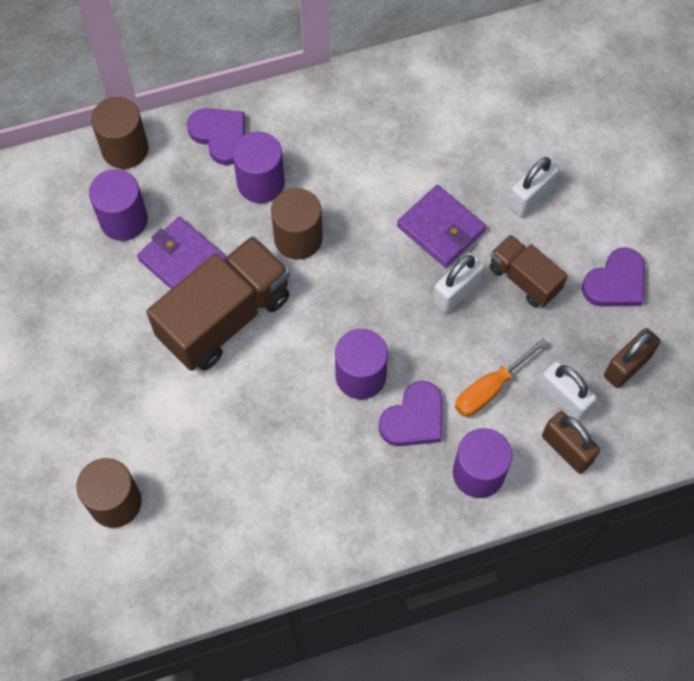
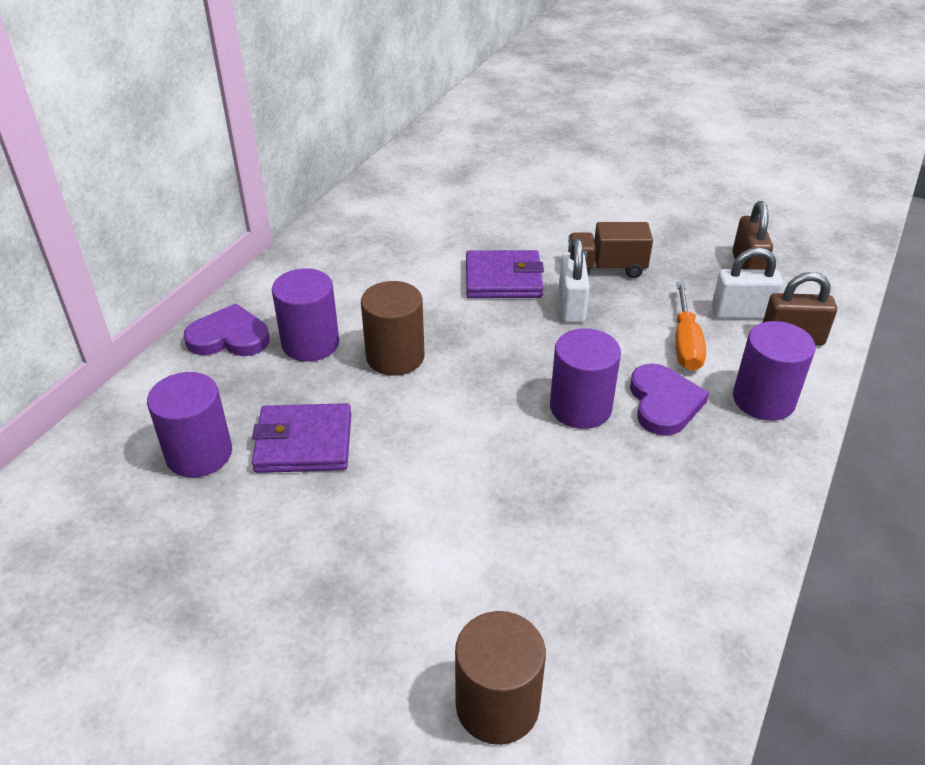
camera: 45 degrees left, 25 degrees down
(125, 149) = (136, 402): brown cylinder -> none
(224, 317) = (402, 455): brown truck -> none
(530, 197) = (540, 225): white padlock -> none
(616, 282) = (666, 232): purple heart -> none

